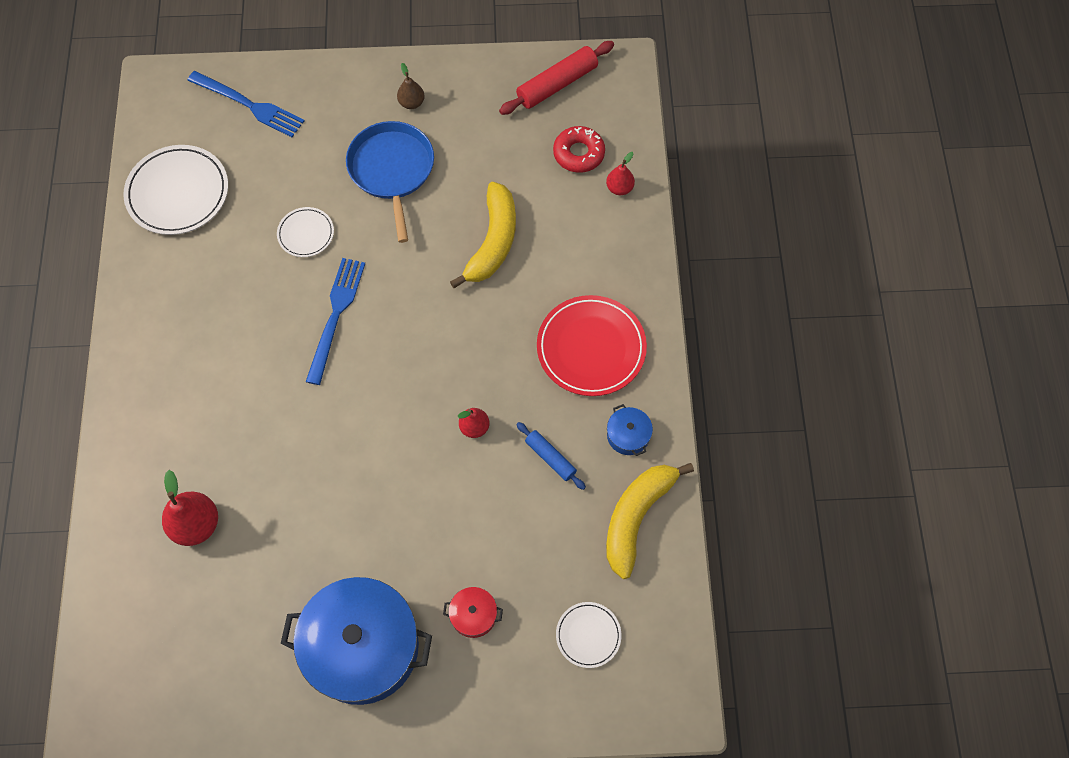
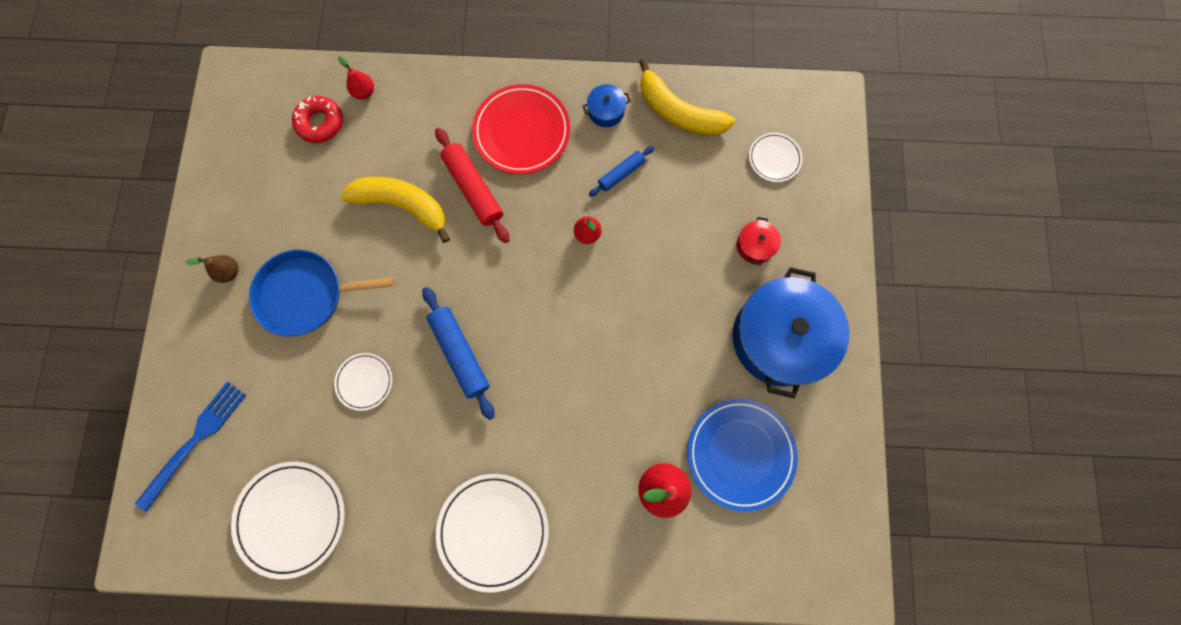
camera: 85 degrees left, 10 degrees up
(160, 366) = (493, 530): none -> white plate
(231, 606) = (740, 454): none -> blue plate
(336, 315) = (460, 354): blue fork -> blue rolling pin
(557, 84) = (238, 135): red rolling pin -> red rolling pin (473, 189)

